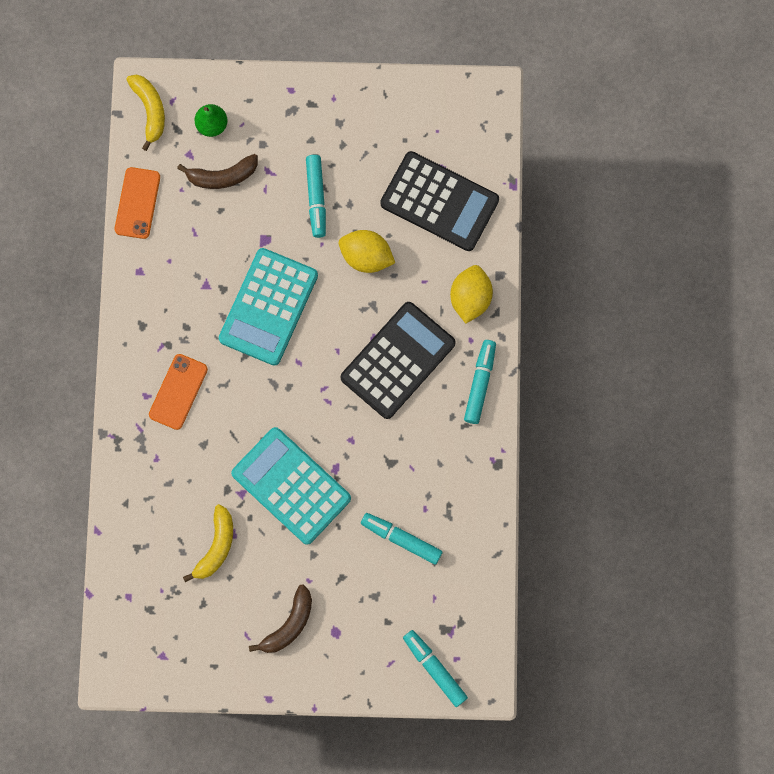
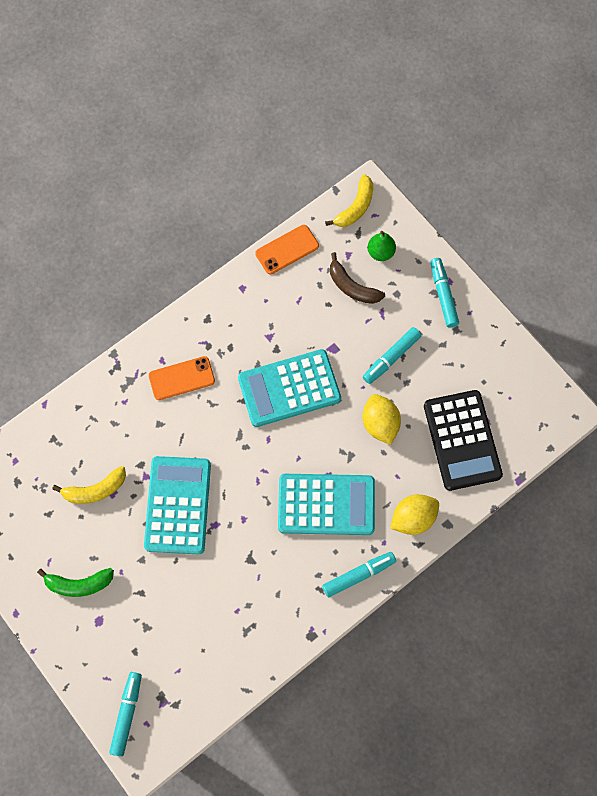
camera: 50 degrees right, 5 degrees down
(289, 624) = (79, 584): brown banana -> green banana
(398, 360) = (326, 504): black calculator -> turquoise calculator
(401, 539) = (202, 612): turquoise marker -> turquoise marker (443, 295)

